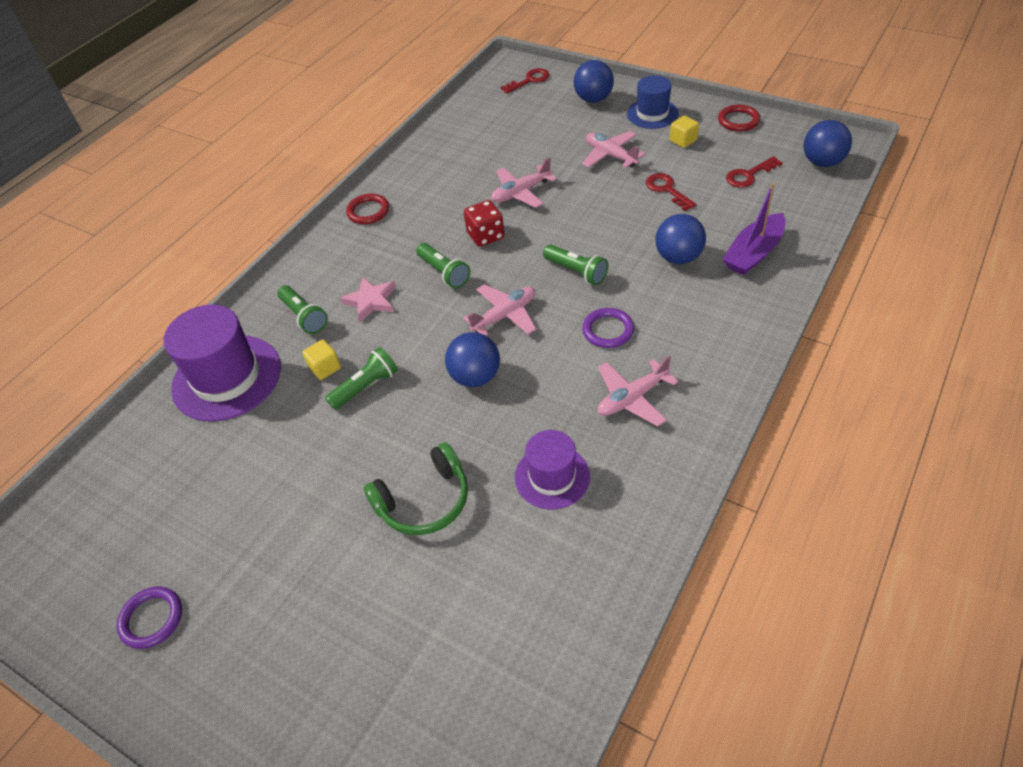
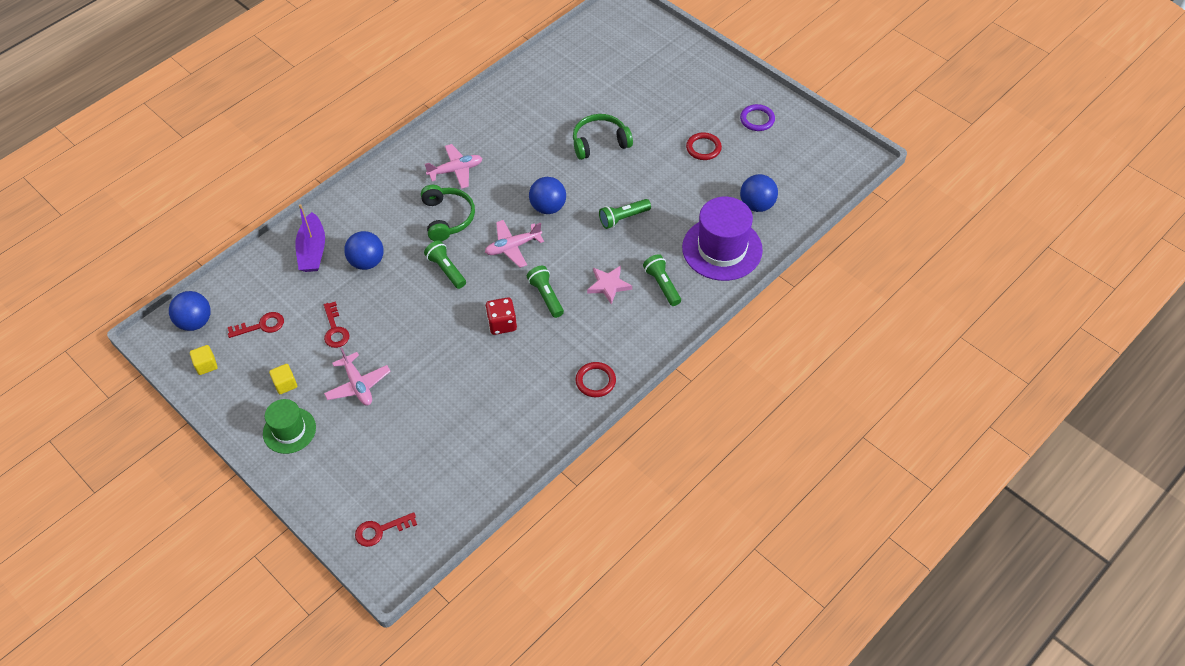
camera: 170 degrees left, 5 degrees up
(325, 368) = (650, 239): yellow cube -> yellow cube (206, 365)
(521, 193) = (455, 363): pink plane -> none
(552, 477) = (523, 139): purple hat -> none
(593, 99) = (331, 473): blue ball -> blue ball (757, 205)
(608, 330) = (447, 218): purple ring -> green headphones
(652, 114) = (289, 430): blue hat -> green hat
(738, 121) = (221, 394): red ring -> red ring (703, 148)
(754, 253) = (313, 251): purple boat -> purple boat turned 120 degrees clockwise

